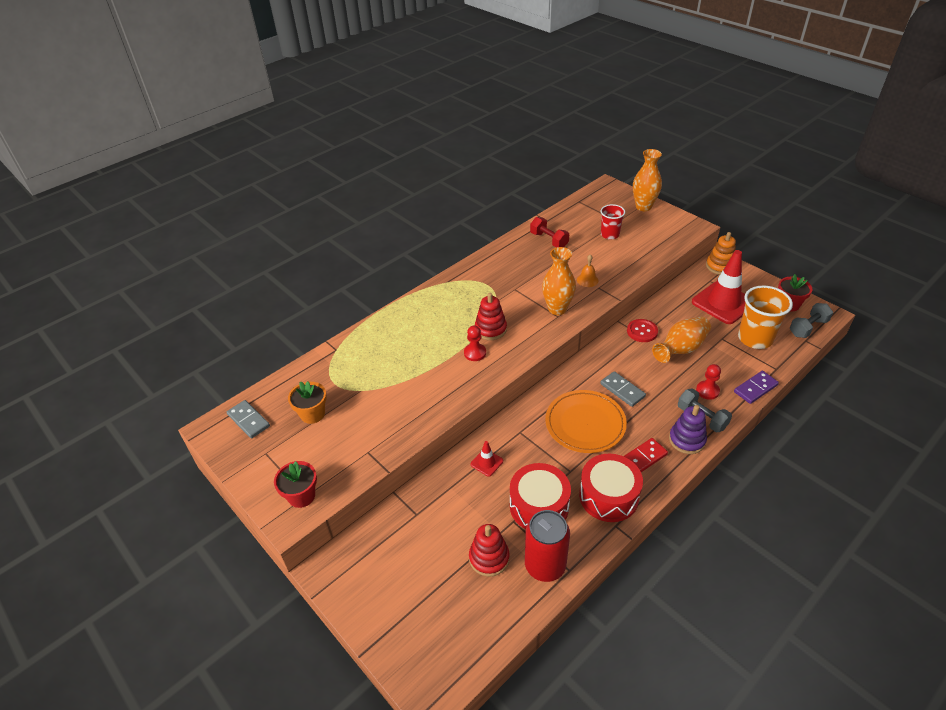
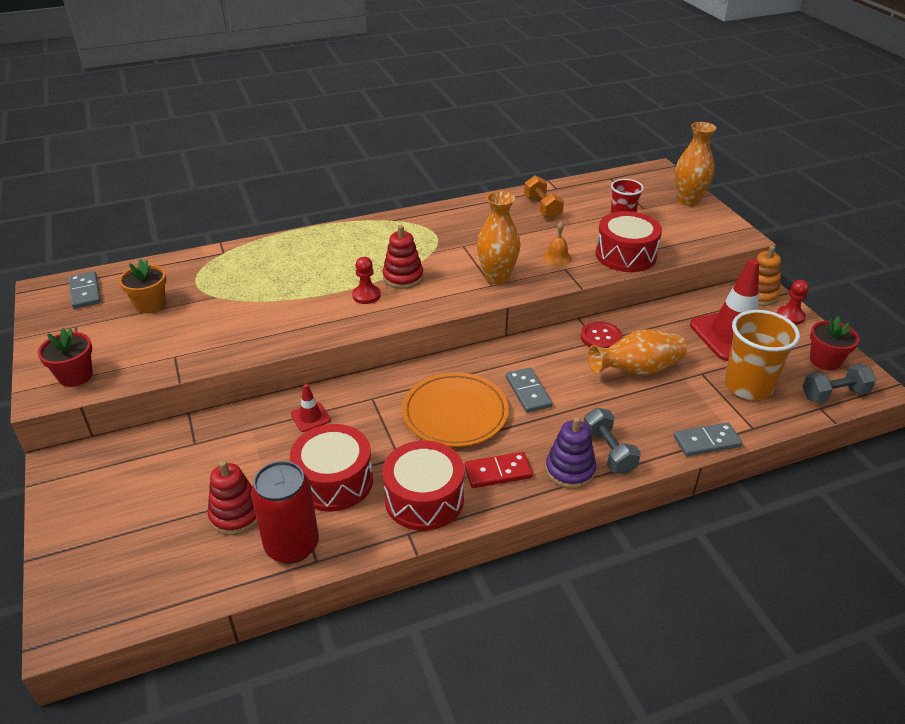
camera: 20 degrees right, 5 degrees down
(549, 240) = (542, 208): red dumbbell -> orange dumbbell
(631, 264) = (625, 255): none -> red drum
(707, 391) = (638, 425): red pawn -> red pawn (790, 316)
(755, 388) = (706, 441): purple domino -> grey domino

